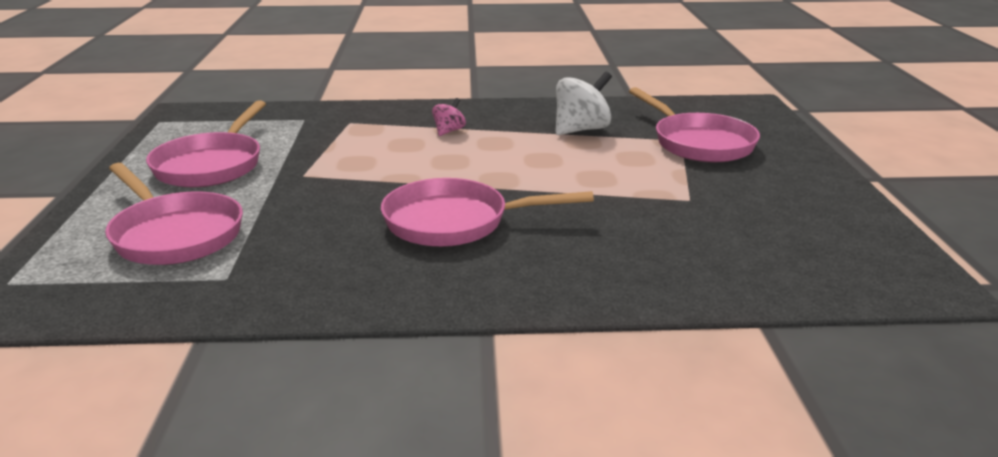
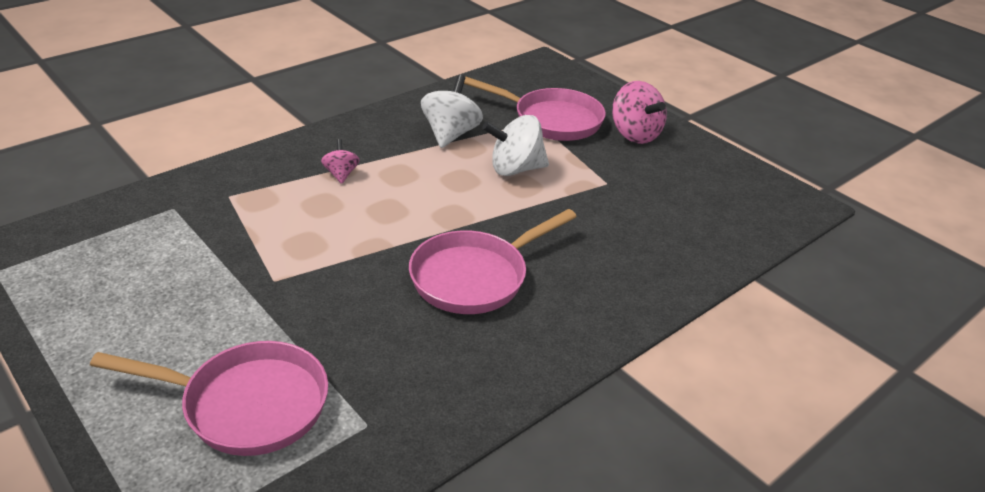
camera: 40 degrees left, 10 degrees up
(212, 165) = (157, 306): pink pan -> none
(607, 165) = (515, 169): none -> white spinning top
(779, 174) = (634, 134): none -> pink spinning top

